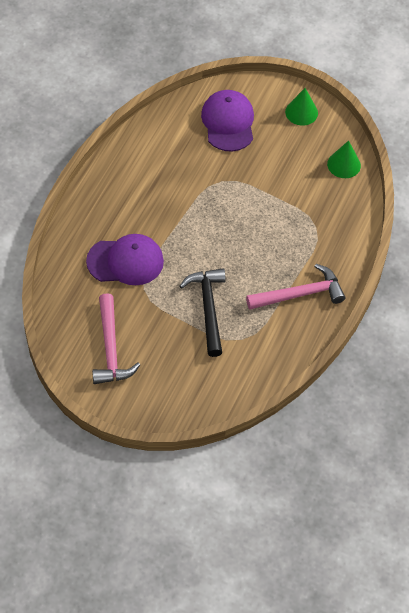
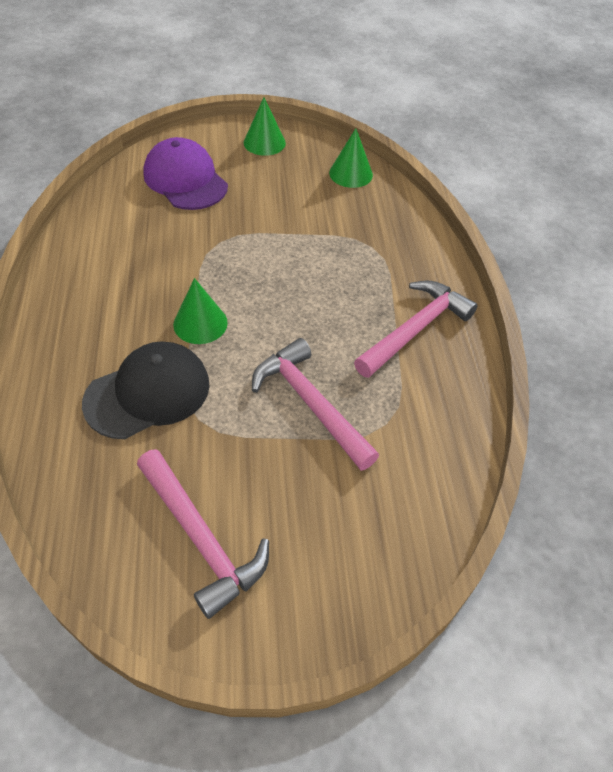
camera: 30 degrees left, 5 degrees down
(125, 261) = (148, 393): purple cap -> black cap
(177, 232) = (200, 323): none -> green cone
(208, 309) = (311, 404): black hammer -> pink hammer

